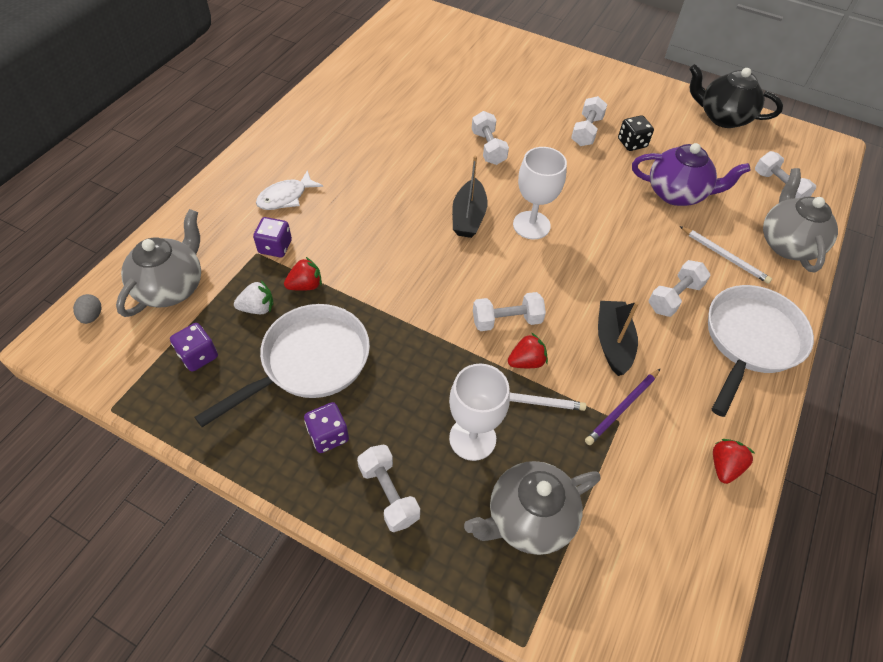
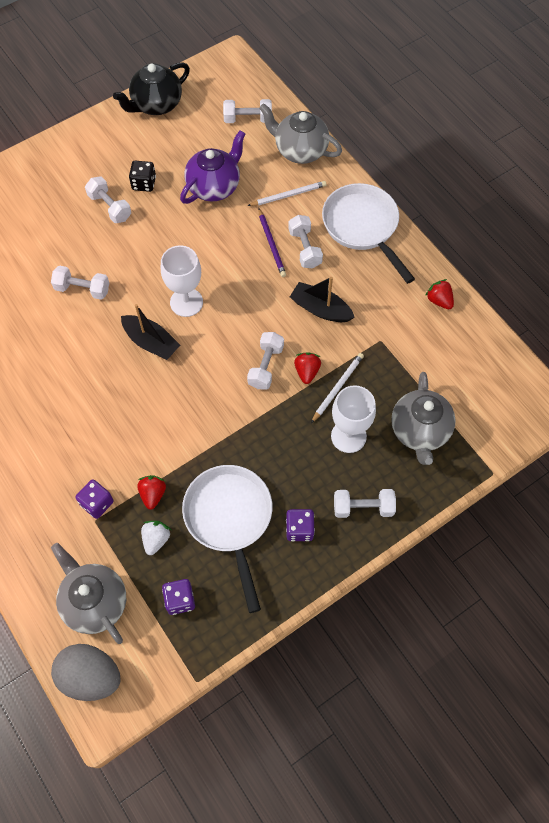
camera: 60 degrees left, 10 degrees up
(92, 316) = (90, 676): grey egg -> grey egg, size x2.28
(285, 197) = (42, 474): white fish -> none
(622, 408) = (372, 333): purple pencil -> purple pencil (271, 244)

